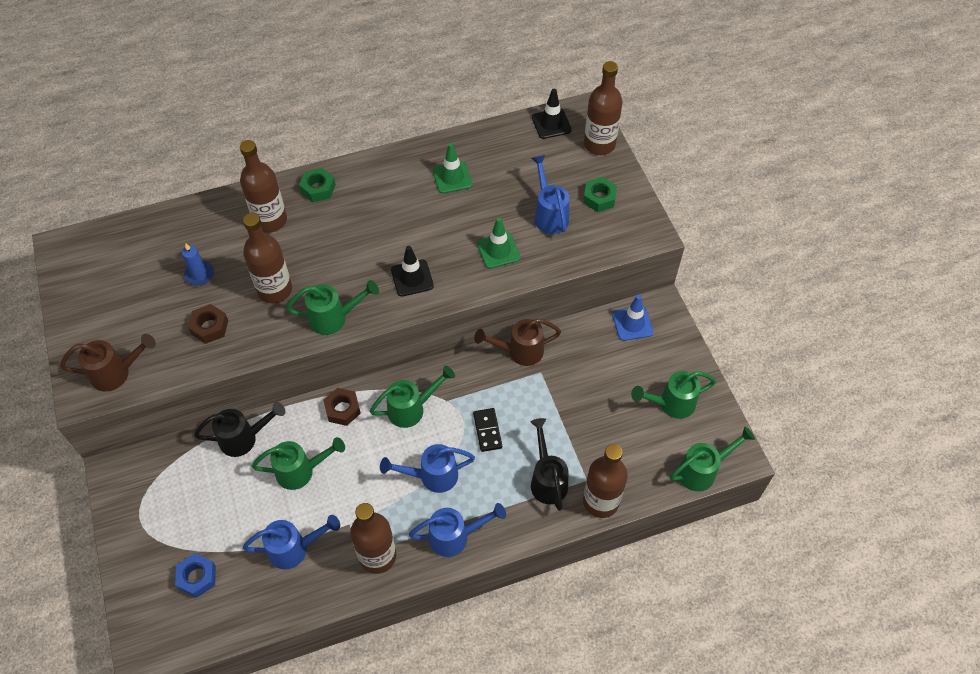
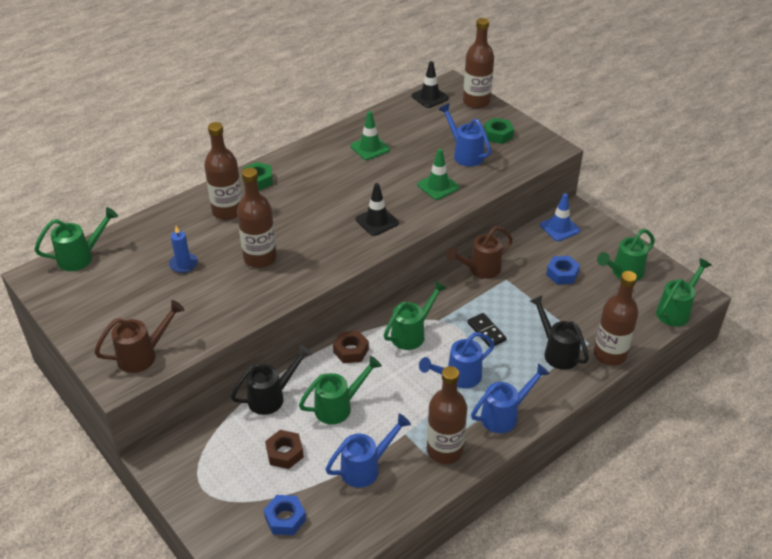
camera: 20 degrees left, 15 degrees down
(209, 327) = (214, 299): brown nut -> brown nut (284, 453)
(334, 318) = (326, 264): green watering can -> green watering can (81, 257)
(604, 384) = (562, 274): none -> blue nut

